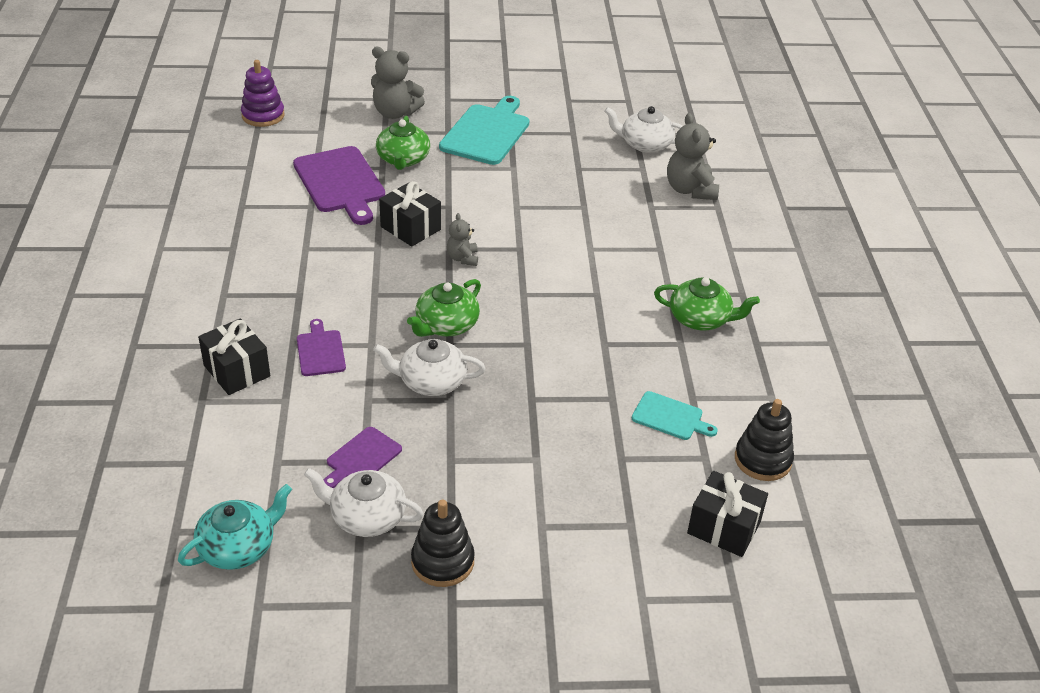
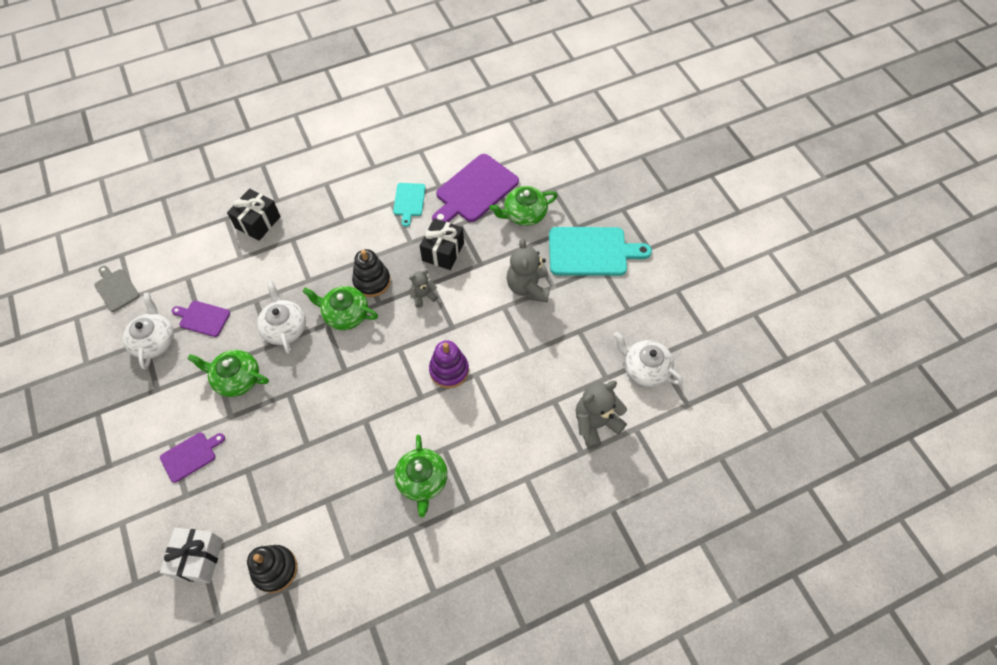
camera: 70 degrees right, 20 degrees up
(238, 547) = (116, 289): turquoise teapot -> grey cutting board
(263, 115) = (530, 114): purple stacking toy -> purple stacking toy (449, 370)
(320, 351) = (292, 256): purple cutting board -> purple cutting board (190, 455)
(395, 113) = (582, 185): grey teddy bear -> grey teddy bear (528, 287)
(442, 562) = (128, 395): black stacking toy -> black stacking toy (372, 281)
(481, 442) = (236, 378): none -> green teapot
(645, 144) = (645, 368): white teapot -> white teapot turned 45 degrees counterclockwise
(670, 417) = (300, 490): turquoise cutting board -> turquoise cutting board (409, 201)
(724, 527) = (198, 558): black gift -> white gift

